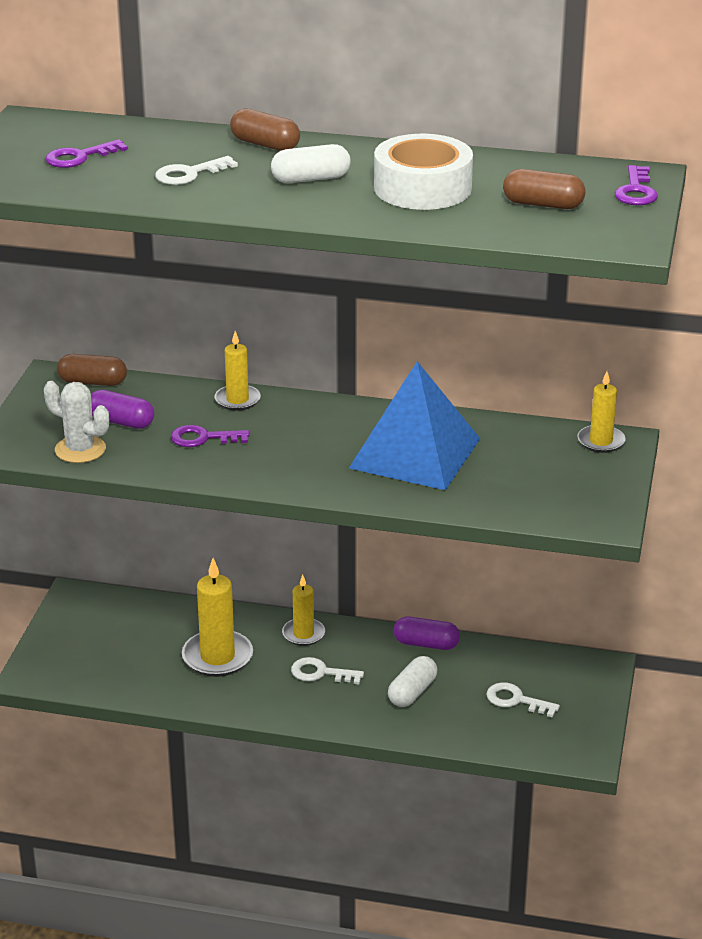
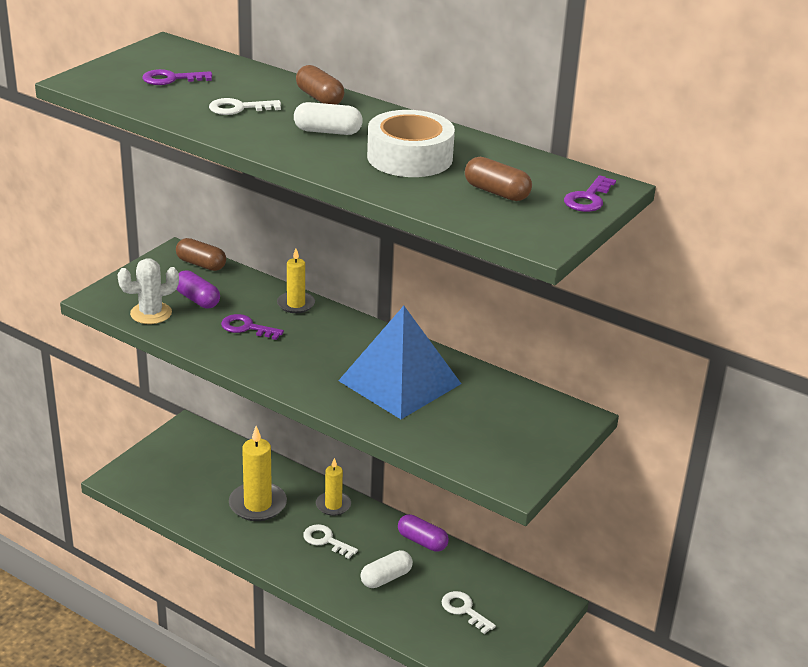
camera: 20 degrees right, 0 degrees up
(80, 450) = (151, 313): white cactus -> white cactus turned 75 degrees counterclockwise
(601, 441) = (560, 412): yellow candle -> none

